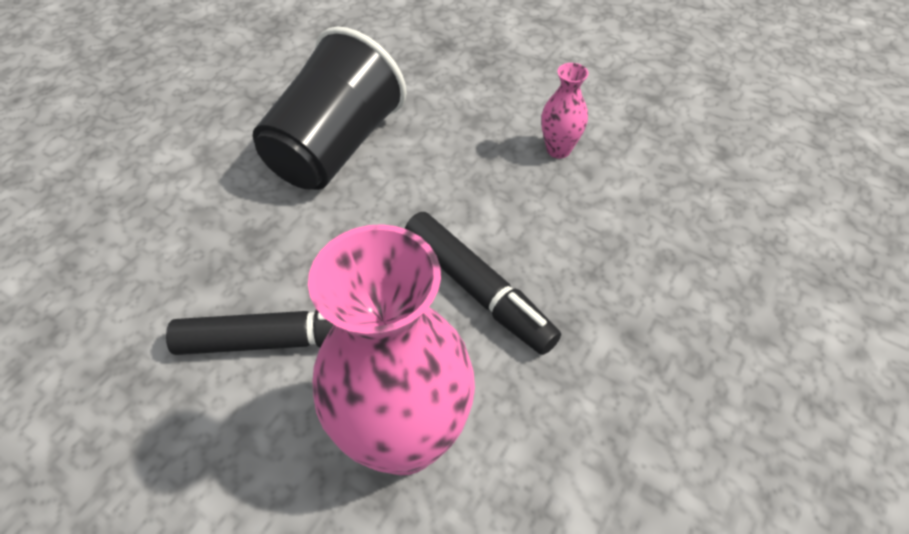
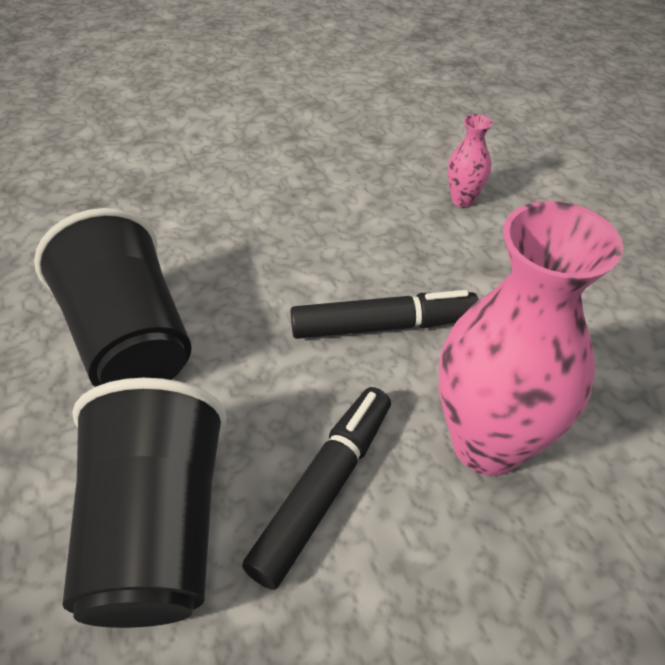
camera: 55 degrees left, 5 degrees down
(192, 262) = (159, 529): none -> black cup
(558, 149) = (290, 208): pink vase -> pink vase (462, 200)

